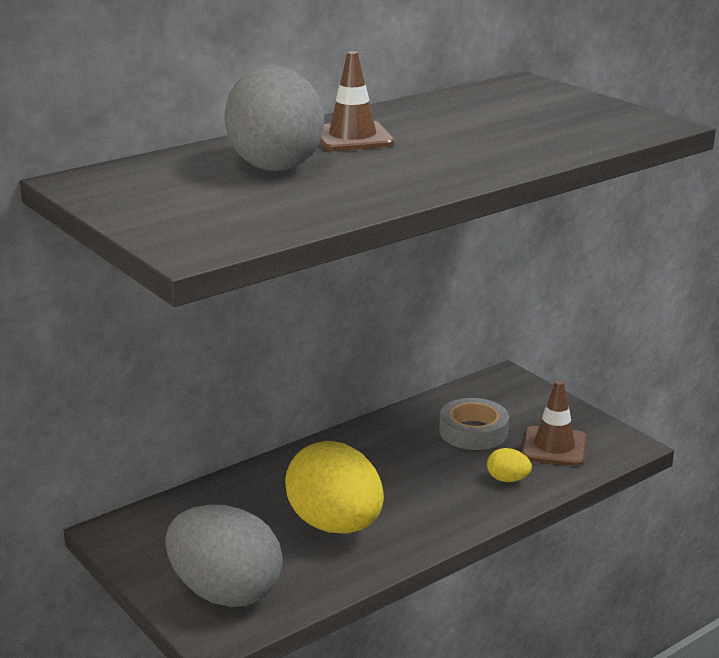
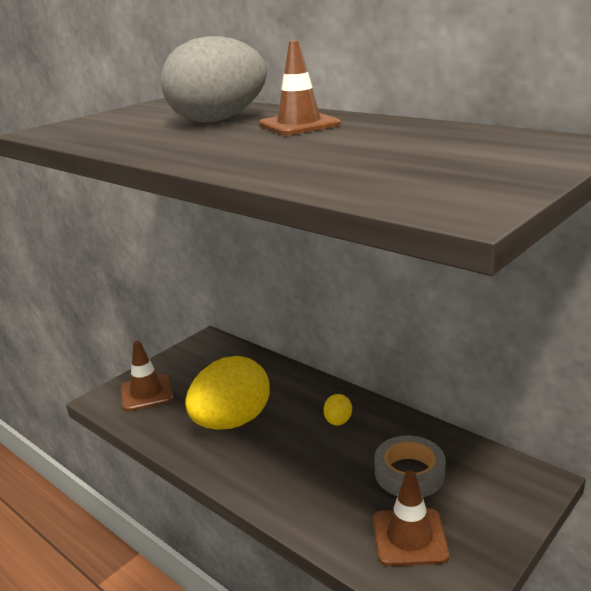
camera: 80 degrees right, 0 degrees up
(225, 592) = (147, 393): grey egg -> brown traffic cone
(507, 479) = (330, 509): yellow egg -> yellow egg (338, 421)

